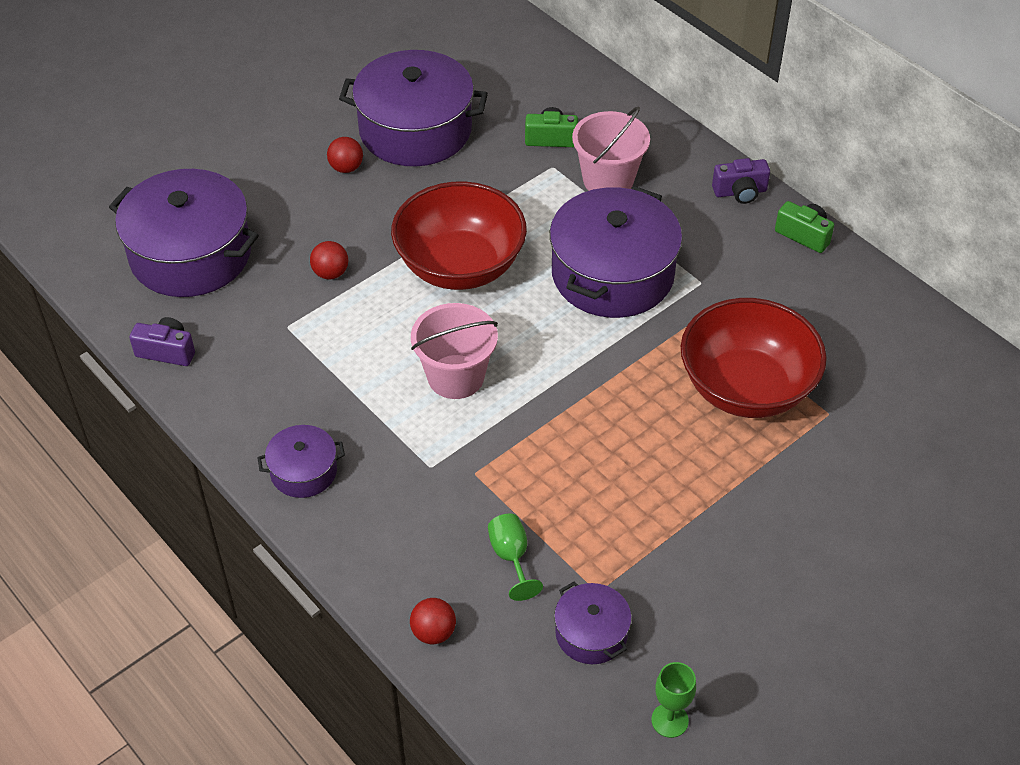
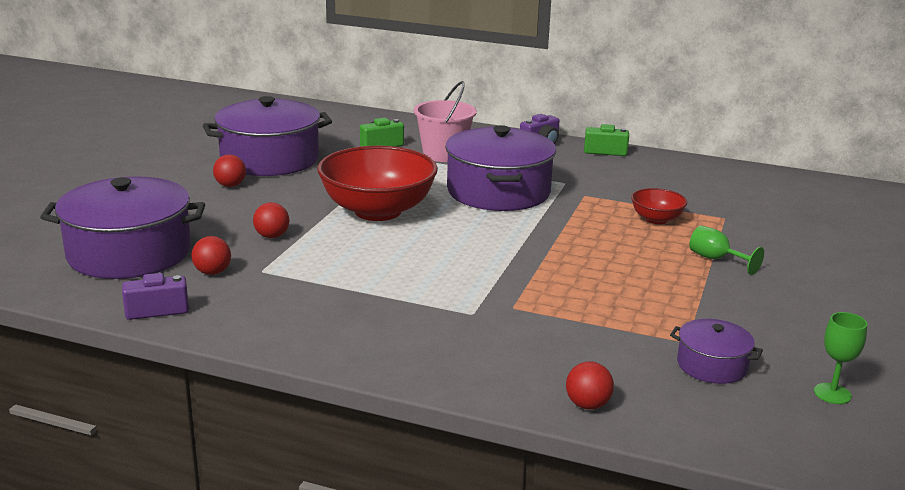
camera: 30 degrees left, 25 degrees down
(244, 312) = (212, 272): none -> red ball
(303, 471) = (363, 345): purple pot -> none
(456, 377) = (438, 263): pink bucket -> none
(511, 557) = (598, 343): green goblet -> green goblet (716, 259)
(746, 388) = (656, 219): red bowl -> red bowl, size x0.47

